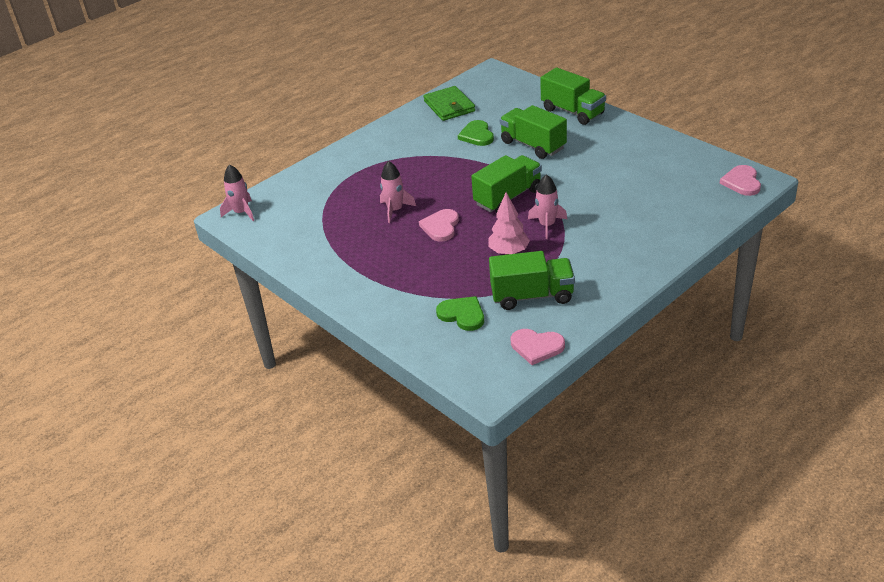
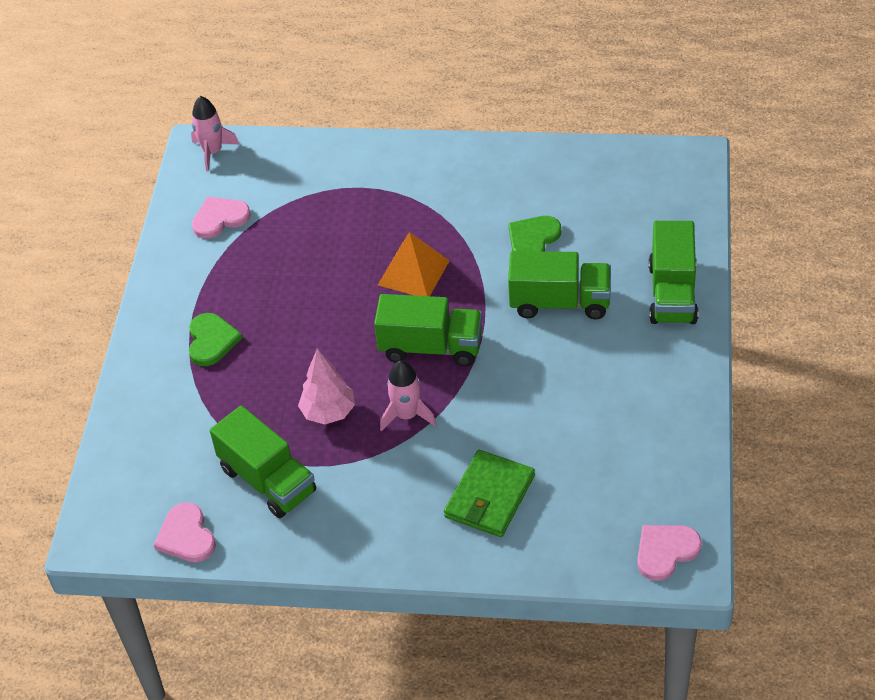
camera: 50 degrees right, 10 degrees up
(395, 210) = (322, 268): pink rocket -> none
(441, 227) = (325, 326): pink heart -> pink heart (220, 218)
(445, 181) = (413, 272): none -> orange pyramid
(449, 106) = (572, 174): green wallet -> green wallet (489, 496)
(462, 314) = (190, 442): green heart -> green heart (211, 341)
(533, 145) = (560, 302): green truck -> green truck turned 90 degrees clockwise

